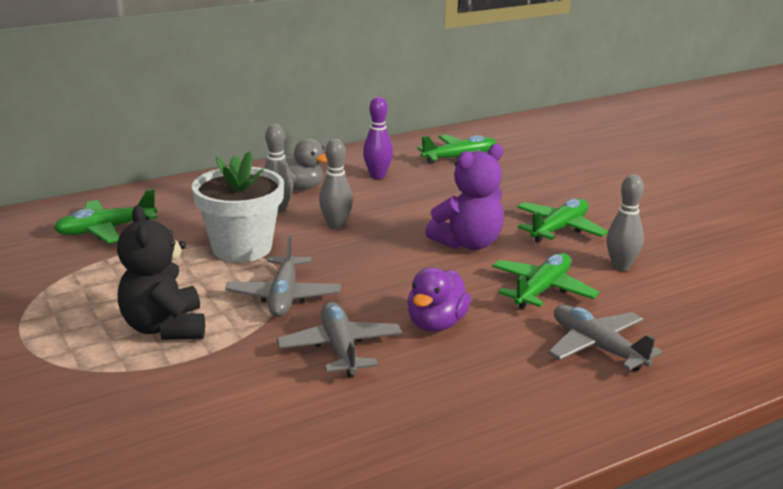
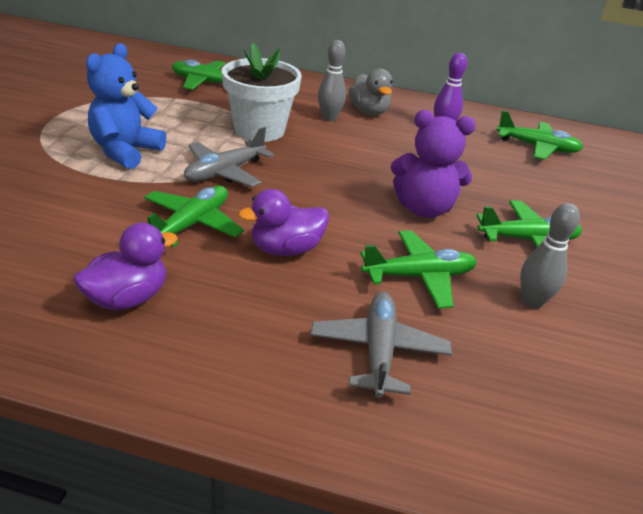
camera: 40 degrees right, 10 degrees up
(165, 328) = (125, 151): black teddy bear -> blue teddy bear
(336, 226) = (347, 147): grey bowling pin -> none
(340, 348) = (192, 224): grey plane -> green plane
(400, 423) = (128, 298): none -> purple duck

